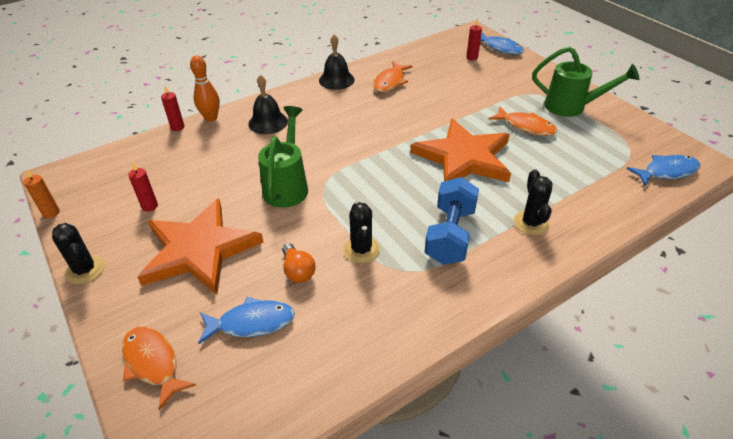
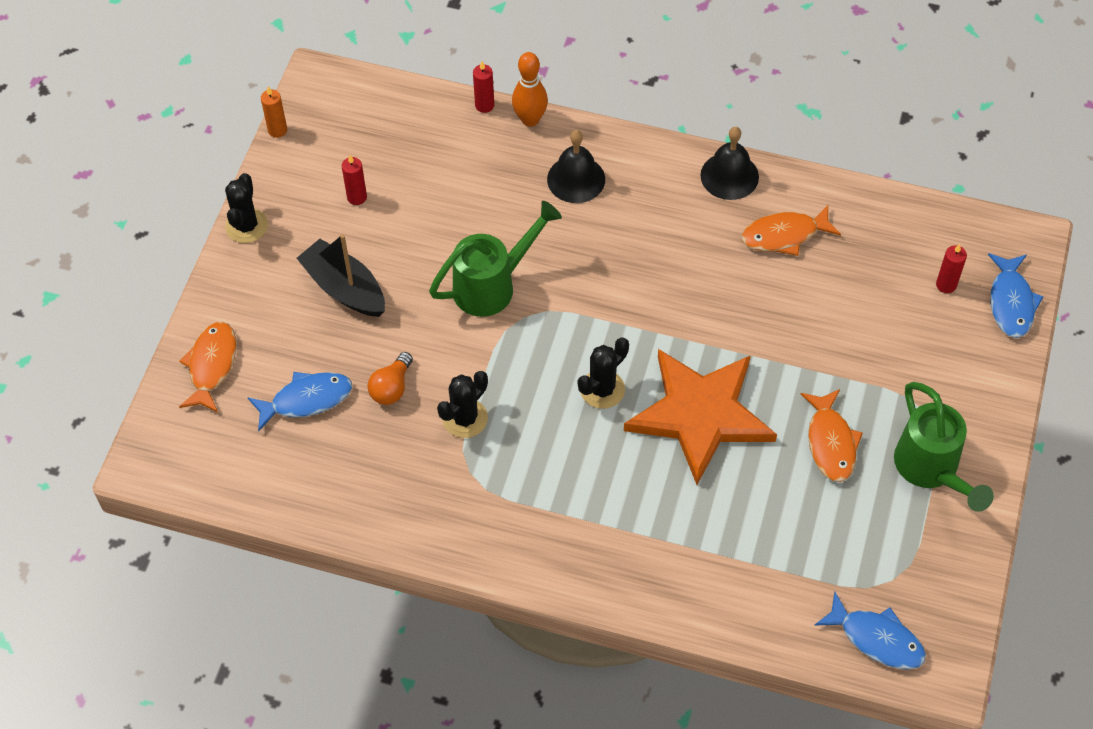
camera: 50 degrees right, 15 degrees up
(199, 250) = (344, 288): orange star -> black boat
(251, 323) = (306, 400): blue fish -> blue fish turned 60 degrees counterclockwise
(450, 235) = (556, 481): blue dumbbell -> none
(531, 223) = (644, 544): black cactus -> black cactus (602, 389)

